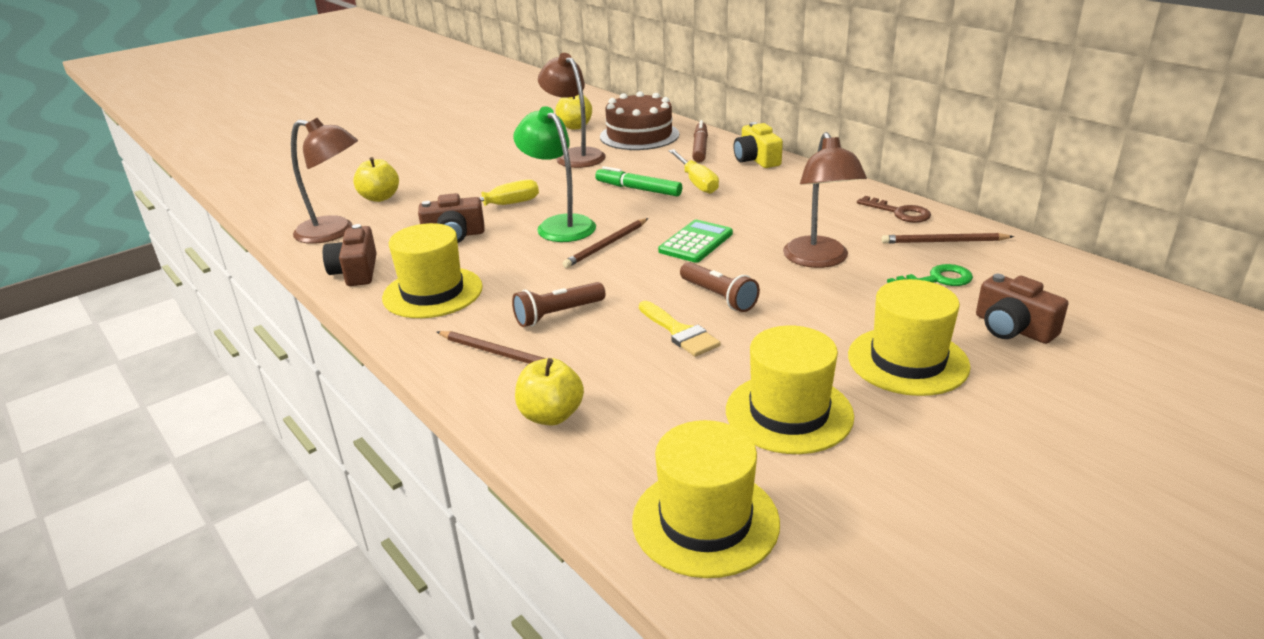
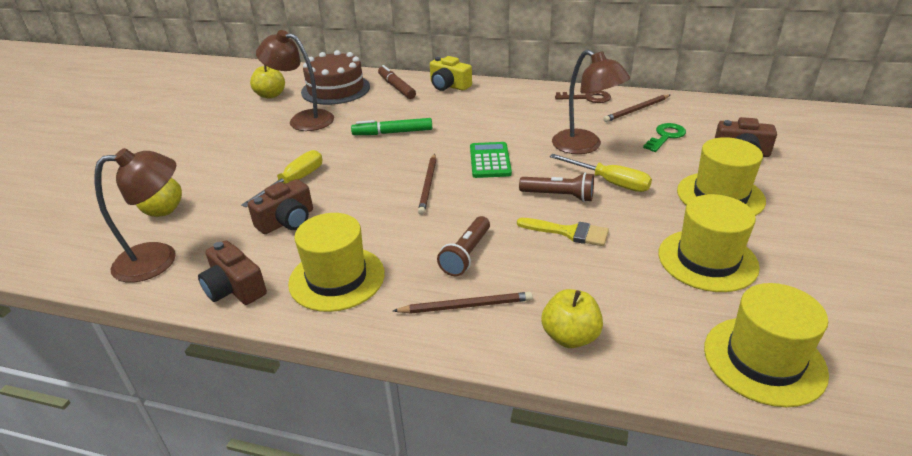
camera: 35 degrees left, 5 degrees up
(559, 225) = (368, 181): green lamp -> none
(696, 182) = (429, 114): yellow screwdriver -> yellow screwdriver (610, 182)

